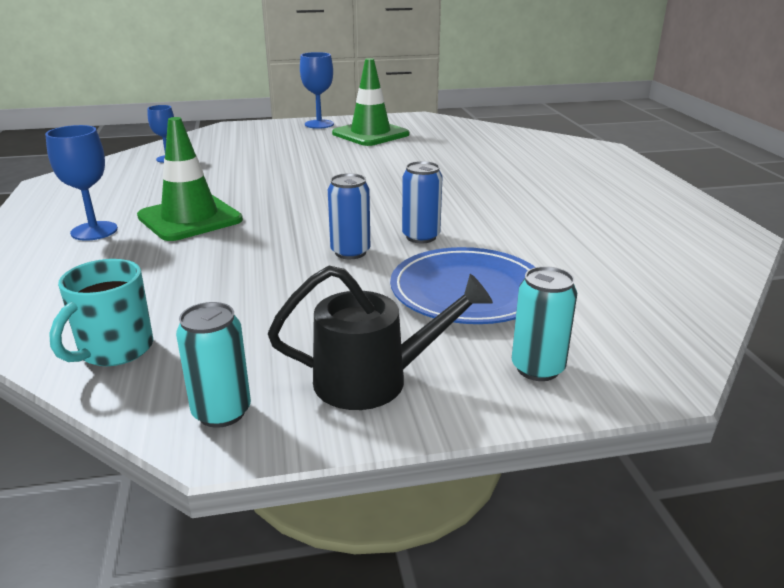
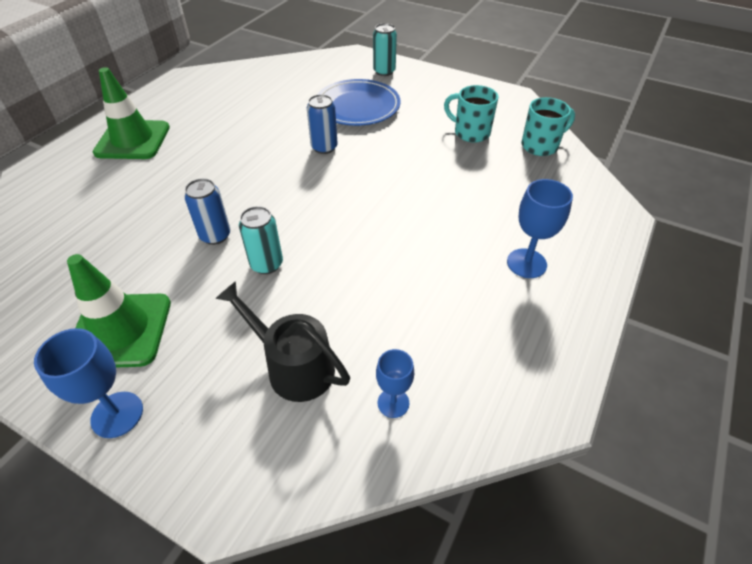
camera: 140 degrees left, 20 degrees up
(190, 218) = (446, 243): green traffic cone -> green traffic cone (133, 140)
(221, 412) = (508, 103): turquoise can -> turquoise can (266, 264)
(252, 324) = (470, 133): none -> turquoise mug
(350, 252) = (377, 155): blue can -> blue can (215, 235)
(374, 380) = (444, 91): black watering can -> black watering can (293, 366)

